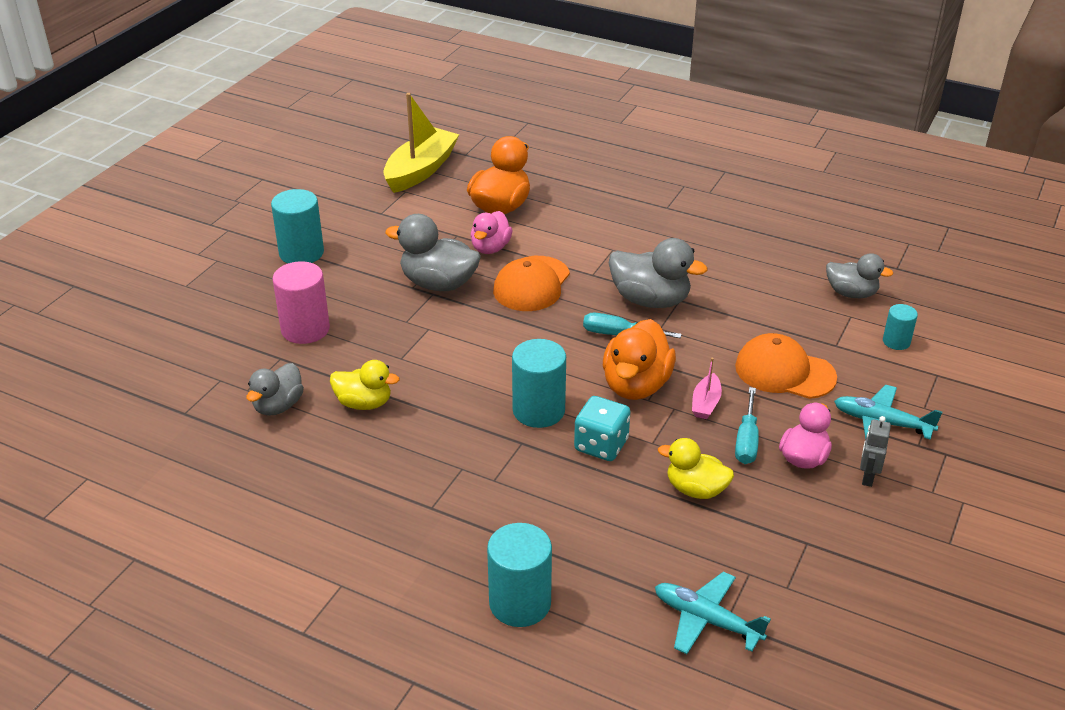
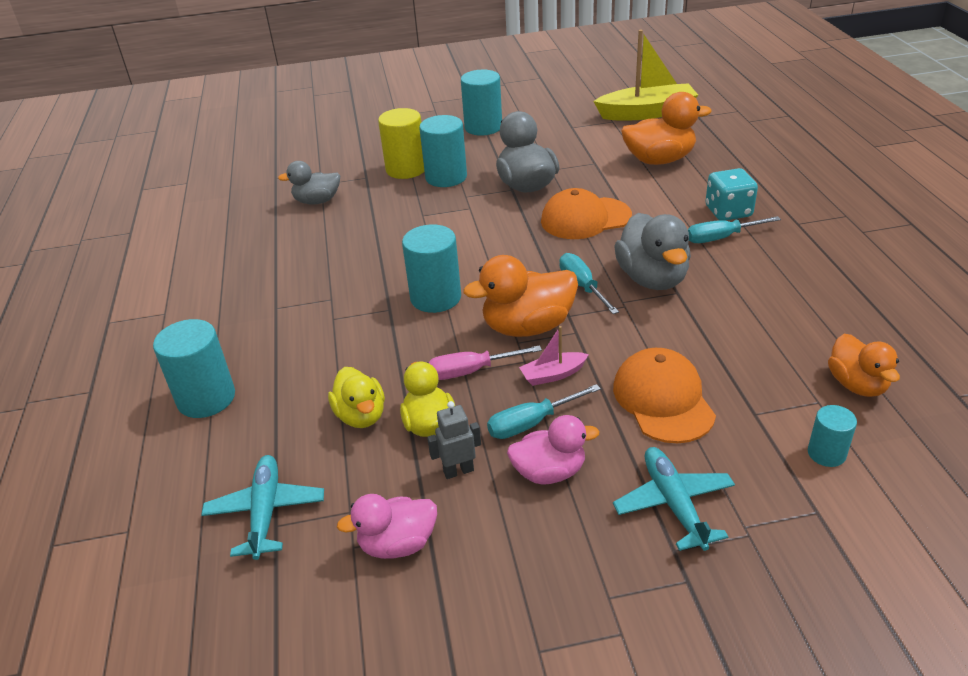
camera: 55 degrees right, 0 degrees up
(305, 329) = (406, 169): pink cylinder -> yellow cylinder
(357, 315) = (446, 177): none -> turquoise cylinder
(364, 403) = (356, 227): yellow duck -> yellow duck (361, 416)
(490, 248) = (601, 182): pink duck -> pink duck (397, 544)
(601, 445) = (429, 347): turquoise dice -> turquoise dice (728, 212)
(641, 245) = (720, 238): none -> turquoise screwdriver
(656, 440) = (470, 371): none -> pink screwdriver
(851, 293) = (857, 385): grey duck -> orange duck
(867, 477) = (573, 532): grey robot -> grey robot (458, 471)

